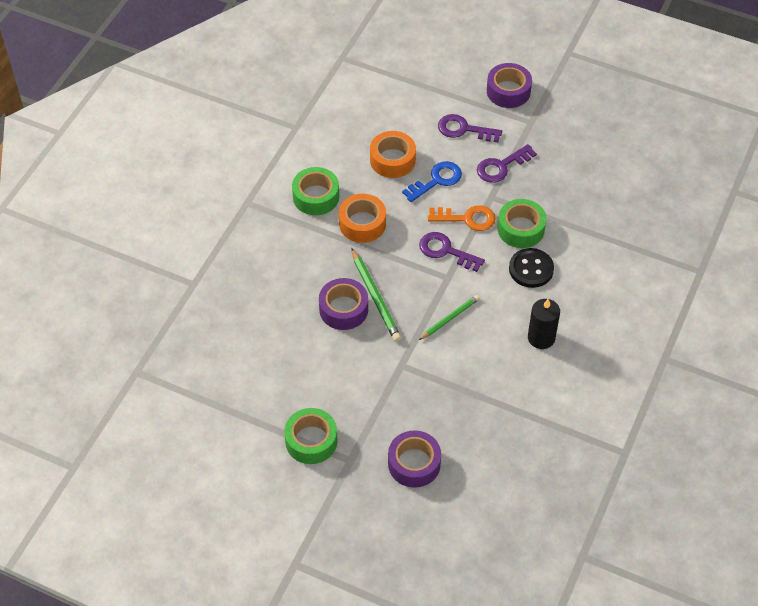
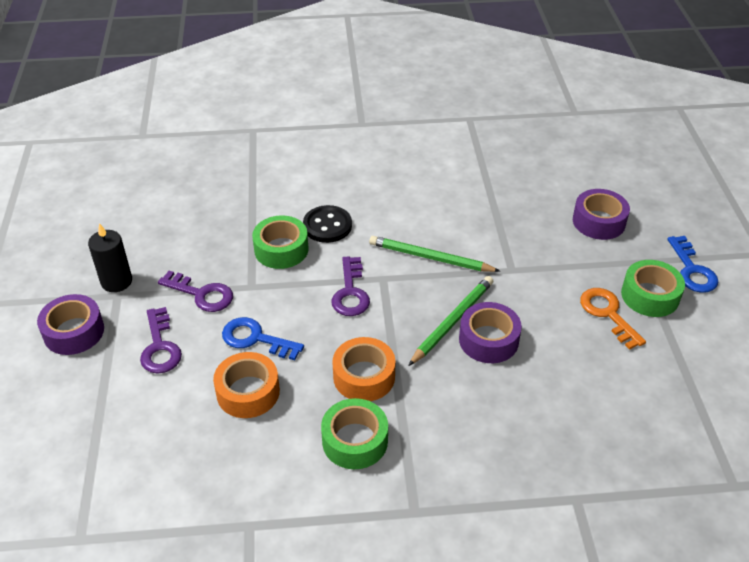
camera: 120 degrees left, 10 degrees down
(315, 492) = (692, 270): none -> blue key
(450, 318) = (431, 257): green pencil -> green pencil, size x1.53
(467, 218) = (295, 293): orange key -> orange key (608, 314)
(541, 338) = (401, 194): black candle -> black candle (116, 281)

